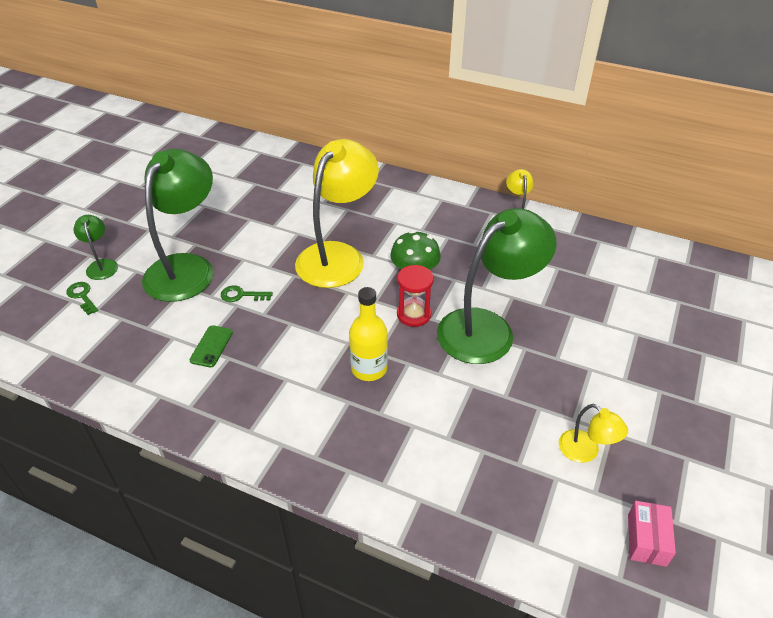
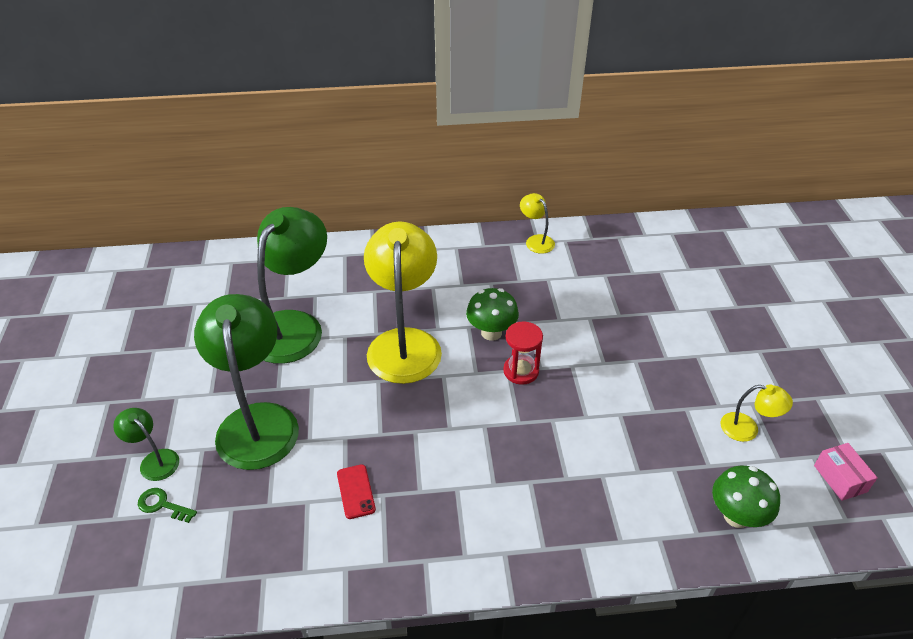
camera: 30 degrees left, 0 degrees up
(211, 346) = (356, 491): green phone -> red phone
(241, 295) = (342, 424): green key -> none
(369, 368) = (523, 441): yellow bottle -> none
(487, 328) = (592, 356): green lamp -> green lamp (294, 326)
(508, 518) = (736, 516): none -> green mushroom

